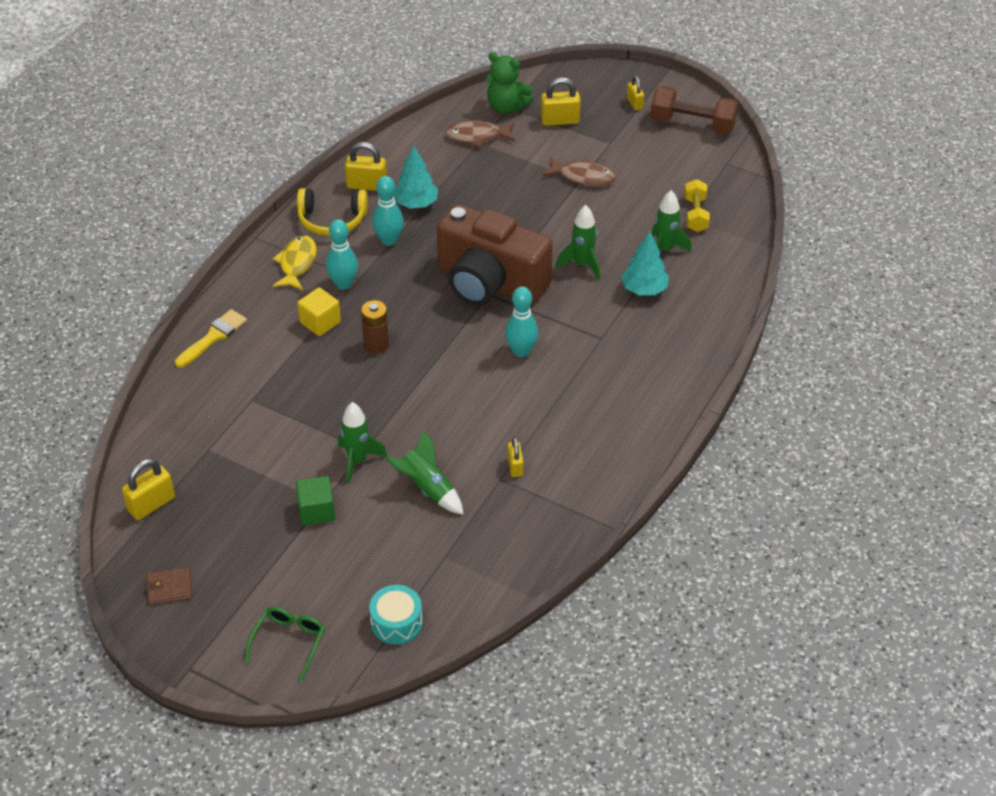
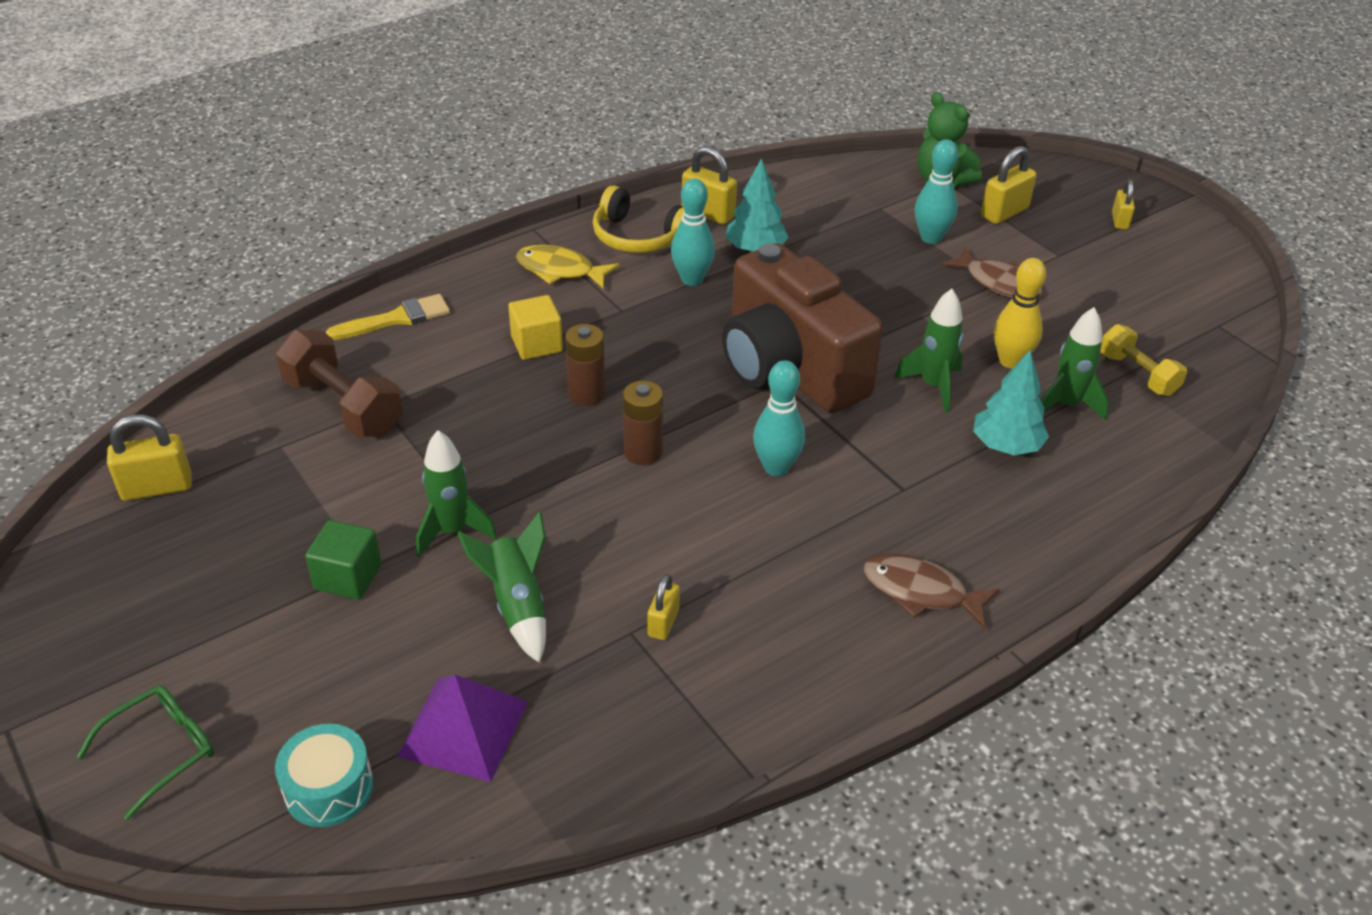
camera: 25 degrees right, 5 degrees down
(169, 588) = (83, 604): brown wallet -> none
(297, 263) = (560, 270): yellow fish -> yellow fish turned 105 degrees counterclockwise
(343, 284) = (599, 310): turquoise bowling pin -> turquoise bowling pin (931, 238)
(437, 370) = (643, 452): none -> brown battery
(445, 564) = (463, 728): none -> purple pyramid
(477, 136) = (884, 200): brown fish -> brown fish (921, 592)
(560, 120) = (1004, 212): yellow padlock -> yellow padlock turned 60 degrees counterclockwise
(618, 231) = (1010, 361): none -> yellow bowling pin
(692, 124) = (1190, 265): brown dumbbell -> brown dumbbell (344, 406)
(695, 214) = (1137, 374): yellow dumbbell -> yellow dumbbell turned 60 degrees counterclockwise

